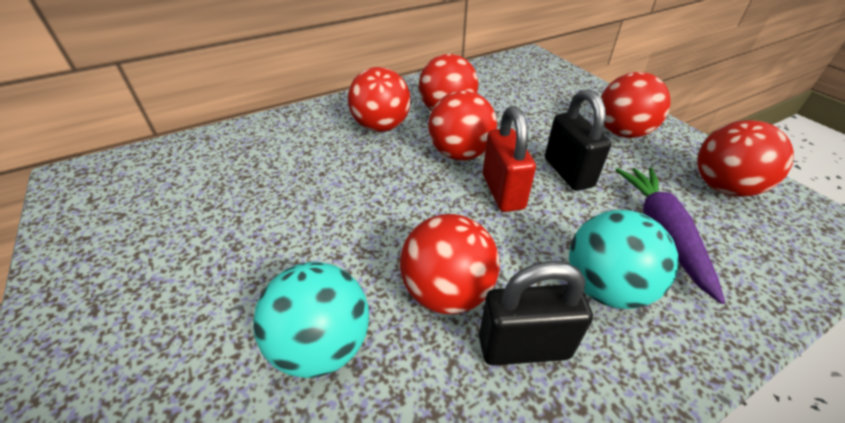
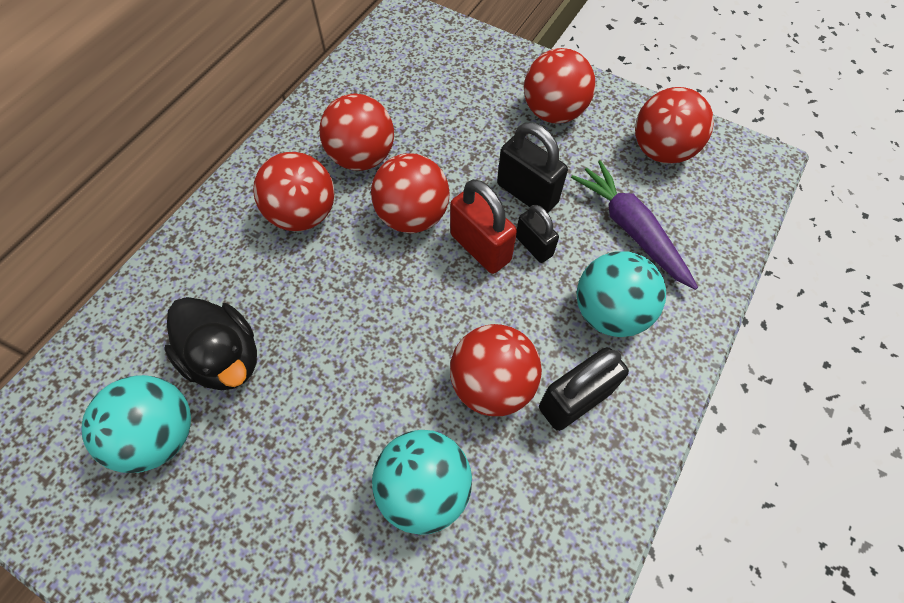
camera: 30 degrees left, 20 degrees up
(177, 206) = (160, 434): none -> turquoise ball
(259, 182) = (226, 358): none -> black duck
(553, 208) = (534, 246): none -> black padlock

